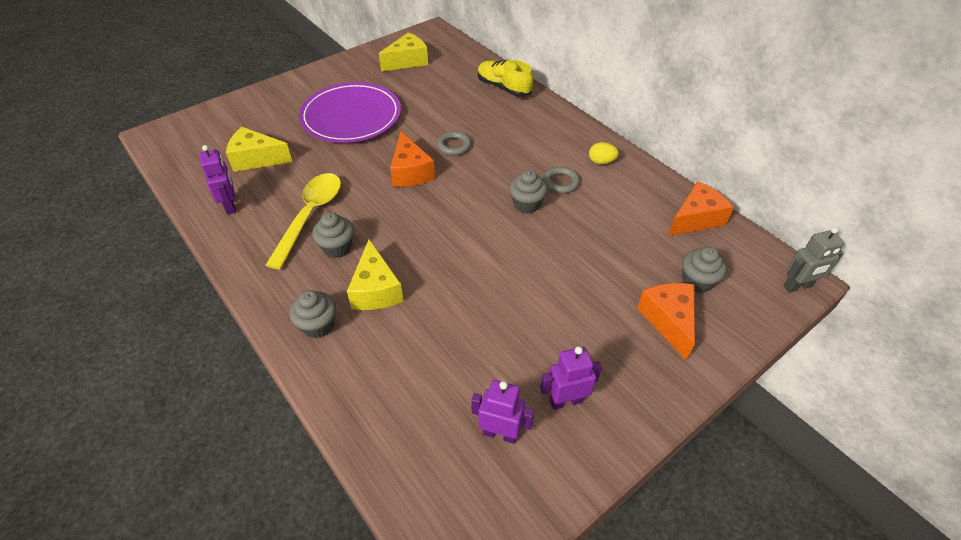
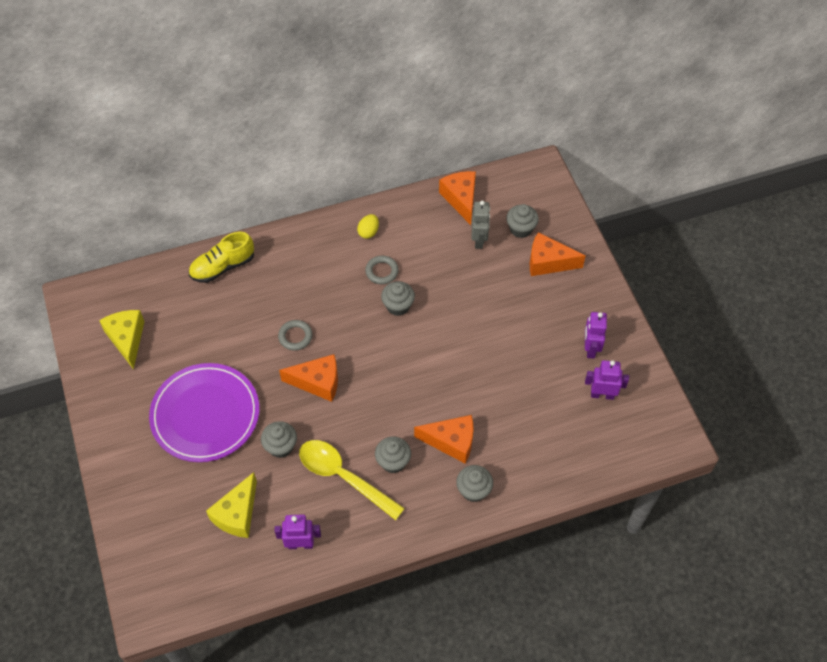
camera: 70 degrees left, 10 degrees up
(332, 167) = (281, 446): none -> grey cupcake
(376, 289) = (451, 442): yellow cheese -> orange cheese
(500, 433) = (602, 395): purple robot -> purple robot turned 60 degrees clockwise
(797, 286) = (546, 173): grey robot -> grey robot (479, 240)

